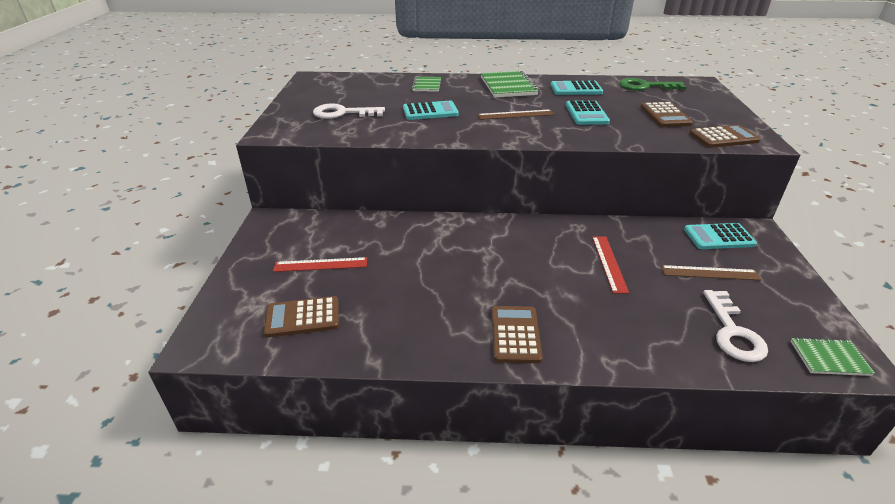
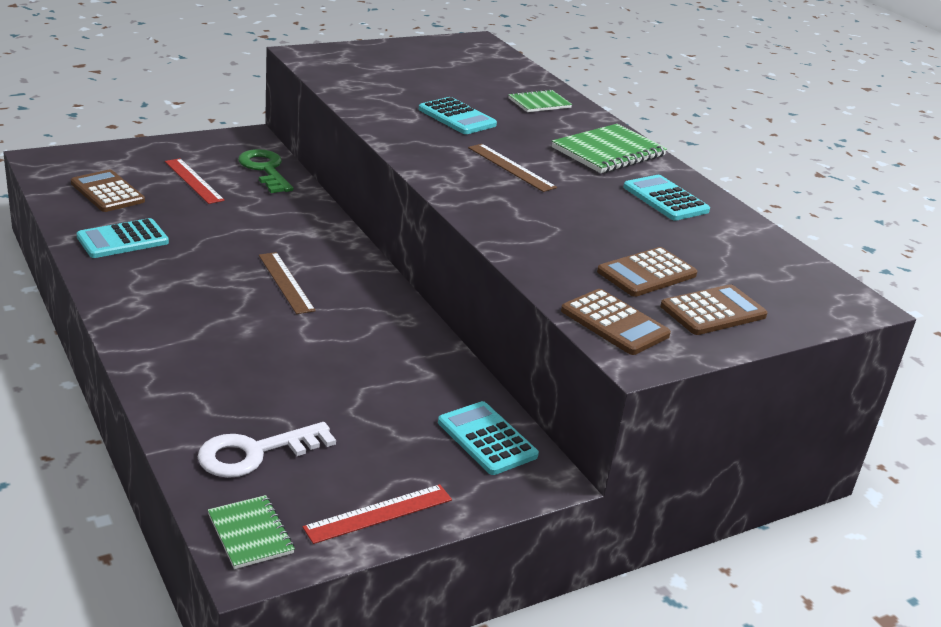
camera: 55 degrees right, 5 degrees down
(343, 113) = (395, 75): white key -> none
(515, 334) = (153, 305): brown calculator -> brown calculator (713, 311)
(586, 113) = (576, 213): turquoise calculator -> turquoise calculator (123, 240)
(609, 263) = (337, 350): red ruler -> red ruler (379, 513)
(645, 86) = (758, 253): green key -> green key (265, 170)
(710, 273) = (380, 432): brown ruler -> brown ruler (286, 282)

